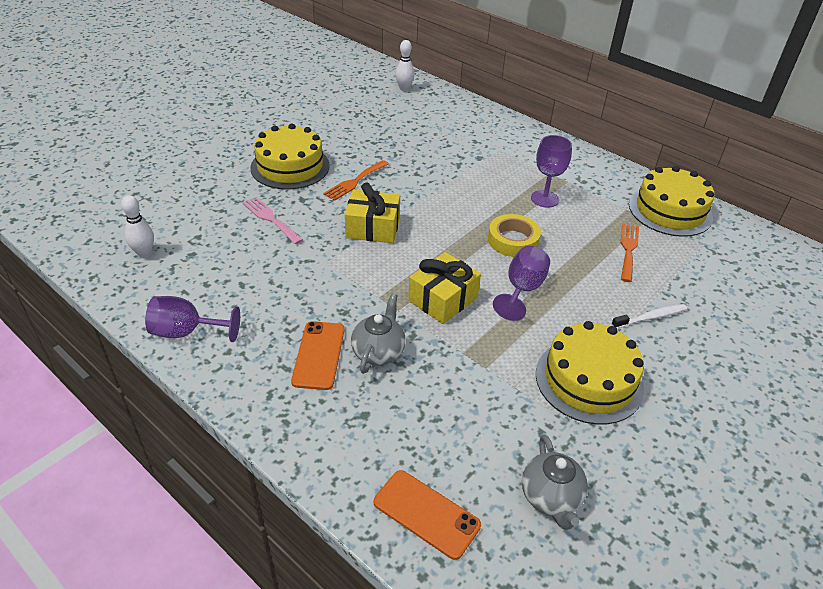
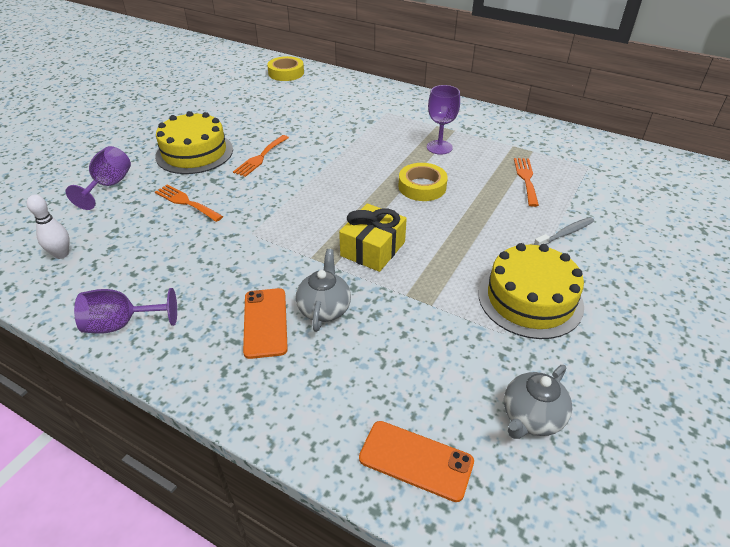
camera: 10 degrees left, 0 degrees up
(270, 219) = (186, 202): pink fork -> orange fork
(373, 228) = (288, 195): yellow gift -> none
(404, 88) = (286, 73): white bowling pin -> yellow tape
(522, 289) = (443, 228): purple goblet -> purple goblet (109, 185)
(551, 497) = (531, 417): grey teapot -> grey teapot turned 60 degrees clockwise
(650, 317) = (565, 233): white toothbrush -> grey toothbrush
(670, 210) = (550, 141): yellow cake -> none

